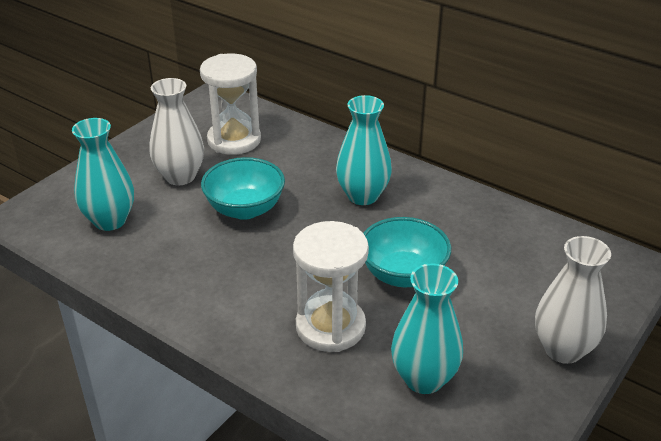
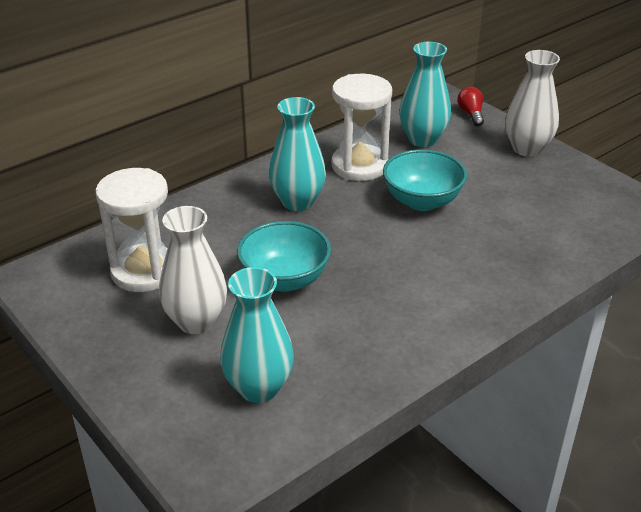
camera: 75 degrees left, 0 degrees up
(330, 327) = (480, 251): white hourglass -> white hourglass (359, 166)
(424, 379) = (549, 215): turquoise vase -> turquoise vase (422, 139)
(612, 292) = (471, 114): none -> red light bulb

